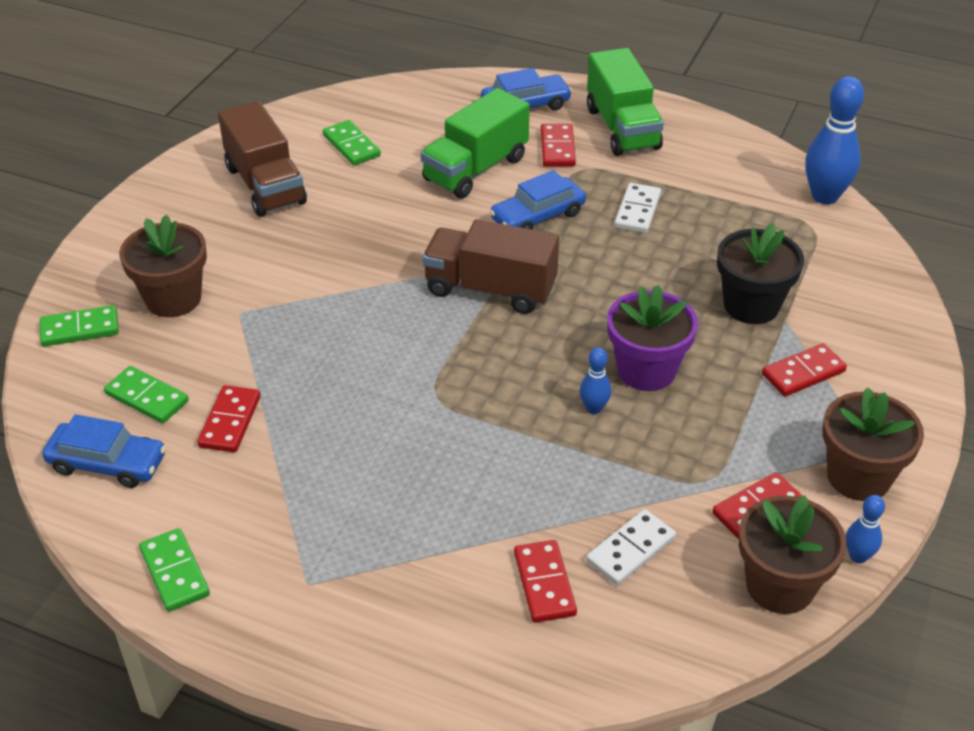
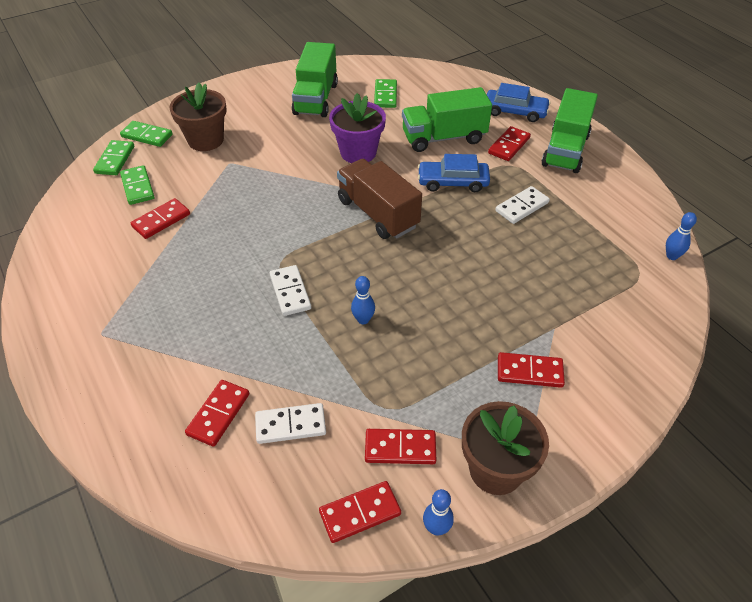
camera: 35 degrees right, 5 degrees up
(107, 463) = (83, 212): blue car -> none
(175, 572) = (49, 289): green domino -> green domino (115, 160)
(265, 185) = (316, 99): brown truck -> green truck
(483, 421) = (290, 292): none -> white domino
(646, 370) = (422, 313): purple flower pot -> purple flower pot (358, 152)
(751, 305) = (538, 306): black flower pot -> none
(780, 586) = (360, 513): brown flower pot -> red domino
(825, 196) = (671, 256): blue bowling pin -> blue bowling pin, size x0.50

